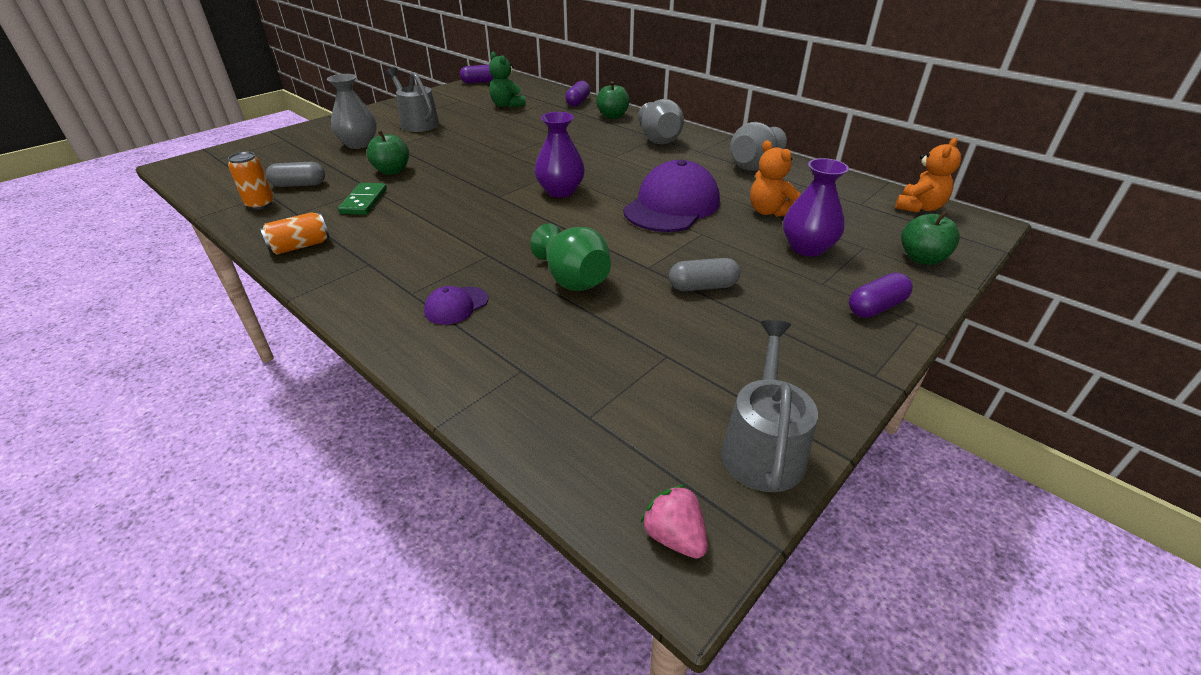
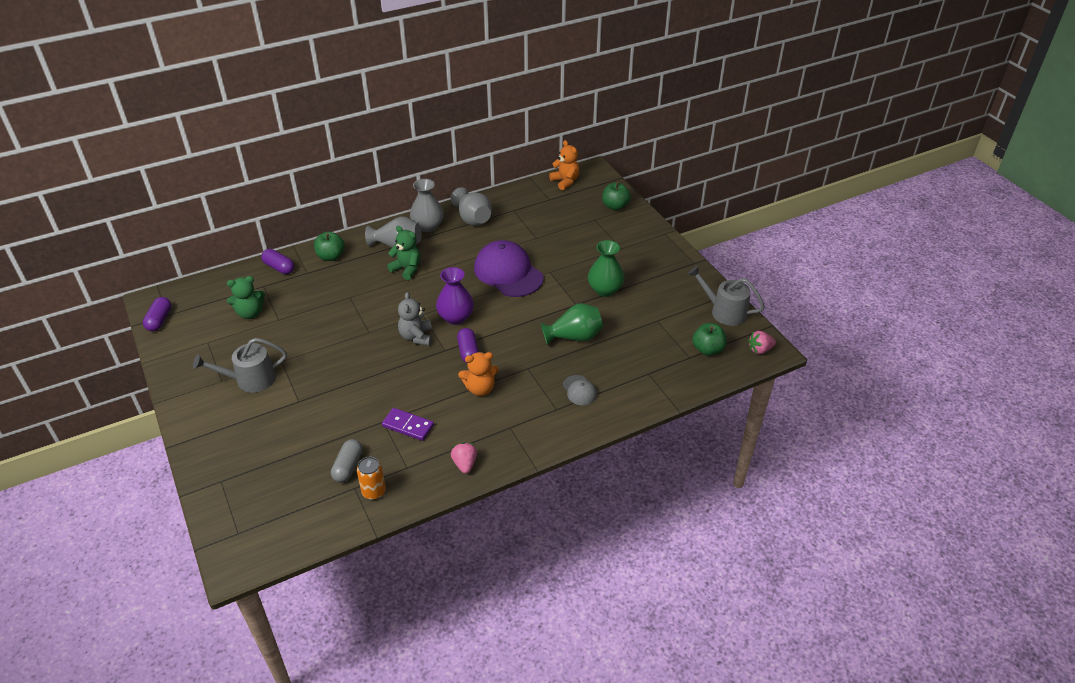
camera: 70 degrees left, 5 degrees up
(300, 246) = (465, 464): orange can -> pink strawberry
(359, 144) = (276, 424): grey vase -> grey vase (428, 226)
(364, 201) = (408, 426): green domino -> purple domino
(392, 171) = (357, 405): green apple -> green apple (707, 349)
(456, 306) = (579, 390): purple cap -> grey cap
(513, 177) = (416, 337): none -> grey teddy bear
(625, 150) = (407, 269): none -> green teddy bear
(703, 287) = (605, 290): grey capsule -> green vase
(769, 211) = (538, 236): orange teddy bear -> orange teddy bear (480, 388)
(807, 248) = (586, 239): purple vase -> none
(876, 307) = (648, 240): purple capsule -> purple capsule (468, 352)

